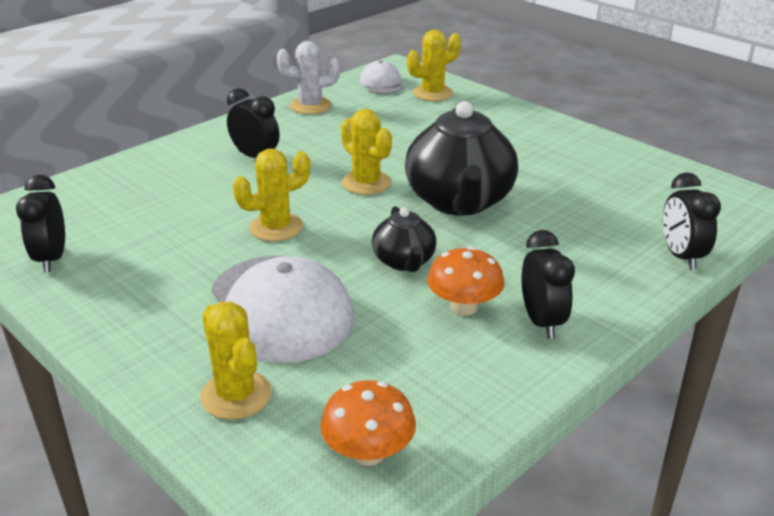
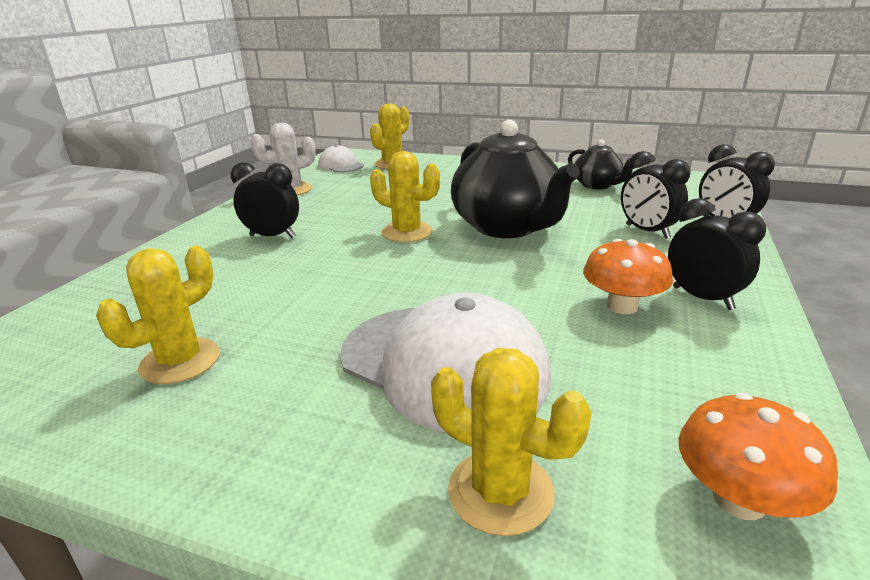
camera: 25 degrees left, 5 degrees down
(52, 259) = (78, 400): black clock -> black clock (647, 231)
(276, 227) = (355, 289): yellow cactus -> yellow cactus (180, 361)
(404, 262) = (519, 284): black teapot -> black teapot (597, 185)

